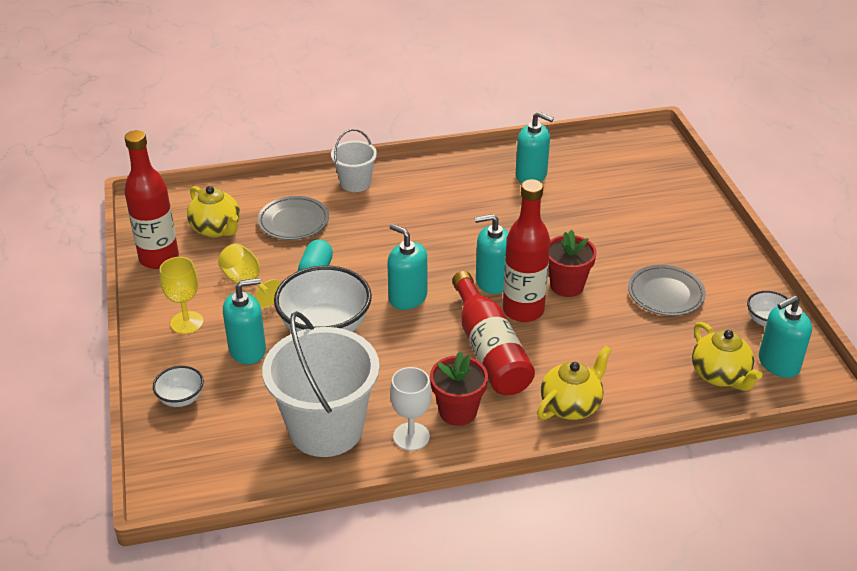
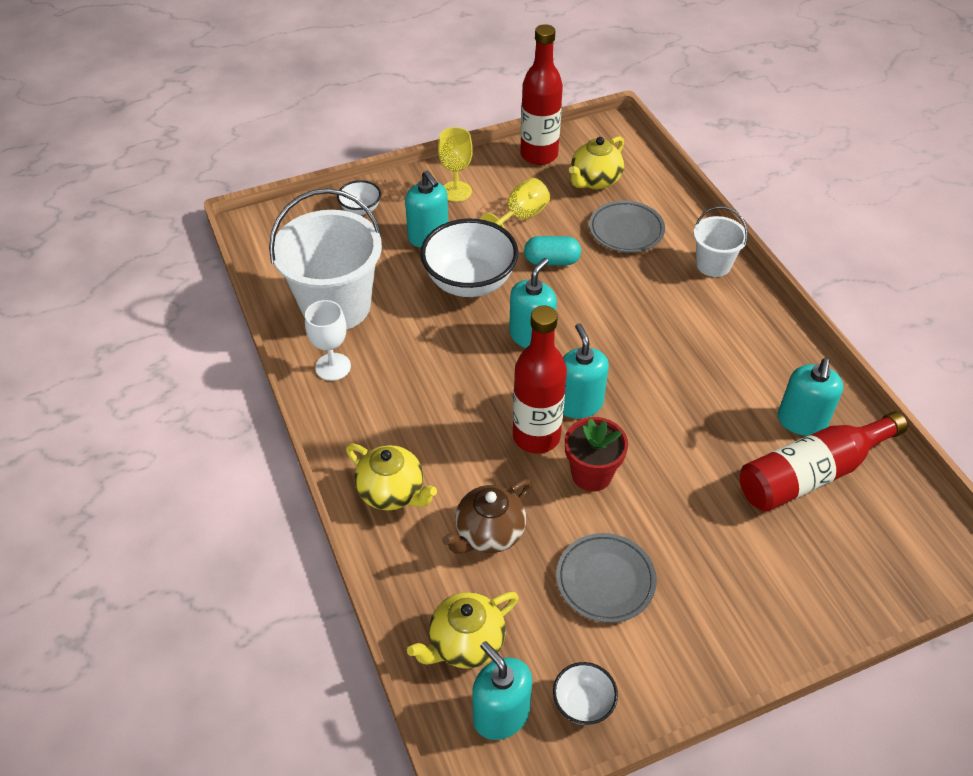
camera: 80 degrees right, 10 degrees up
(458, 411) = (370, 397): red flower pot -> none
(489, 350) = (464, 413): red bottle -> red bottle (811, 474)
(619, 350) = (489, 533): none -> brown teapot

